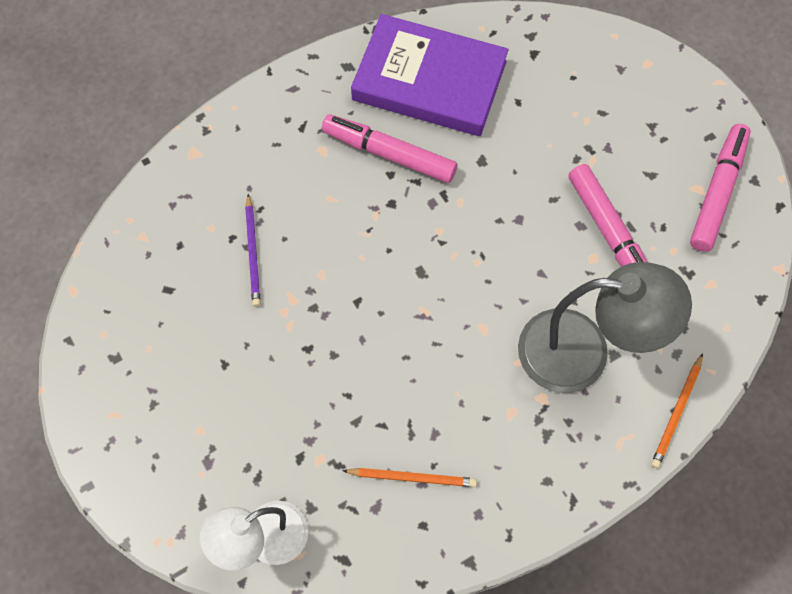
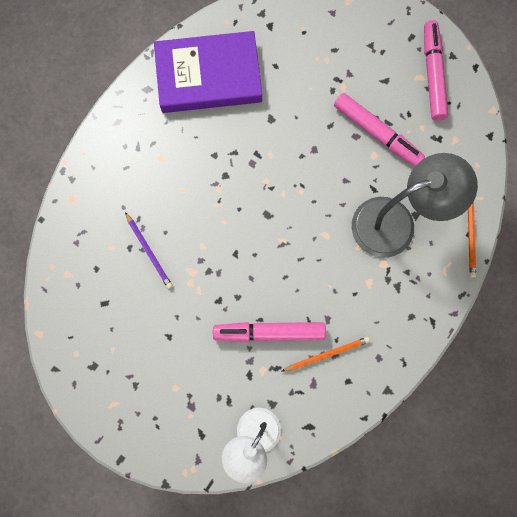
camera: 25 degrees left, 10 degrees up
(389, 154) = (206, 141): pink marker -> pink marker (269, 332)

